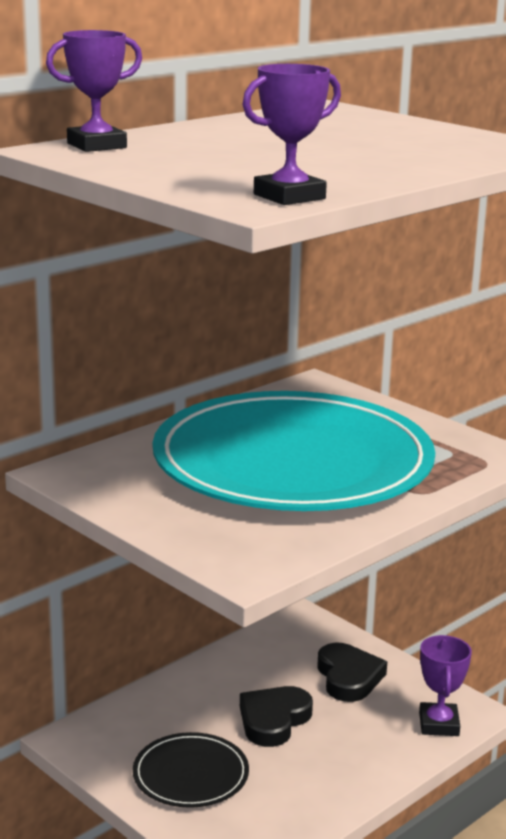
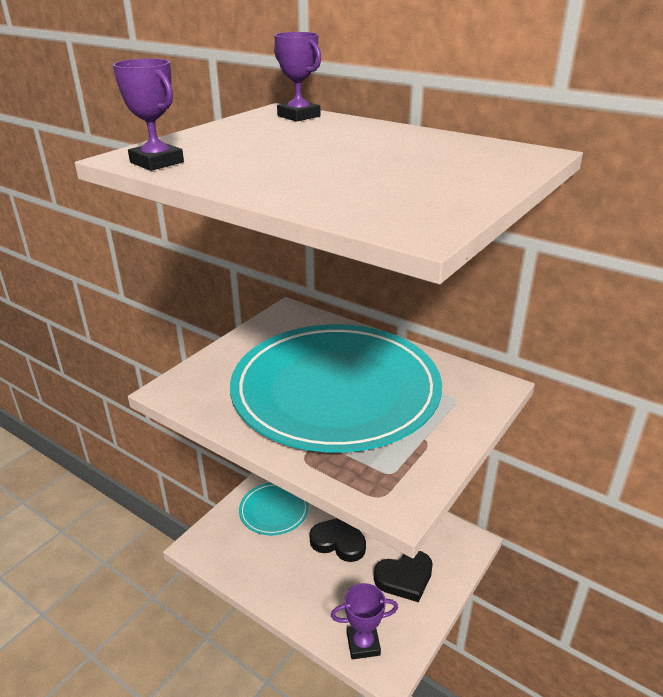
camera: 80 degrees right, 10 degrees up
(190, 775) = (274, 510): black plate -> turquoise plate

